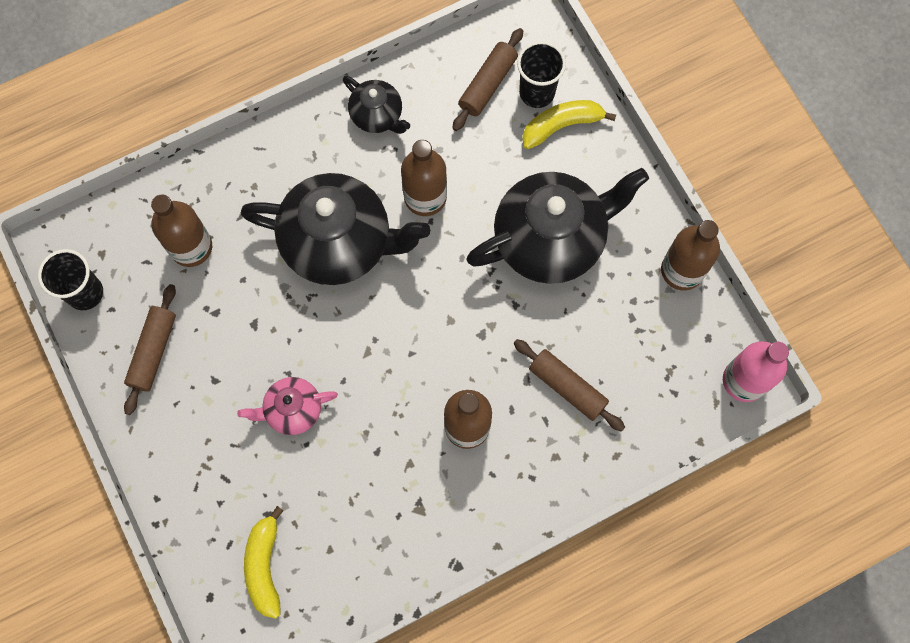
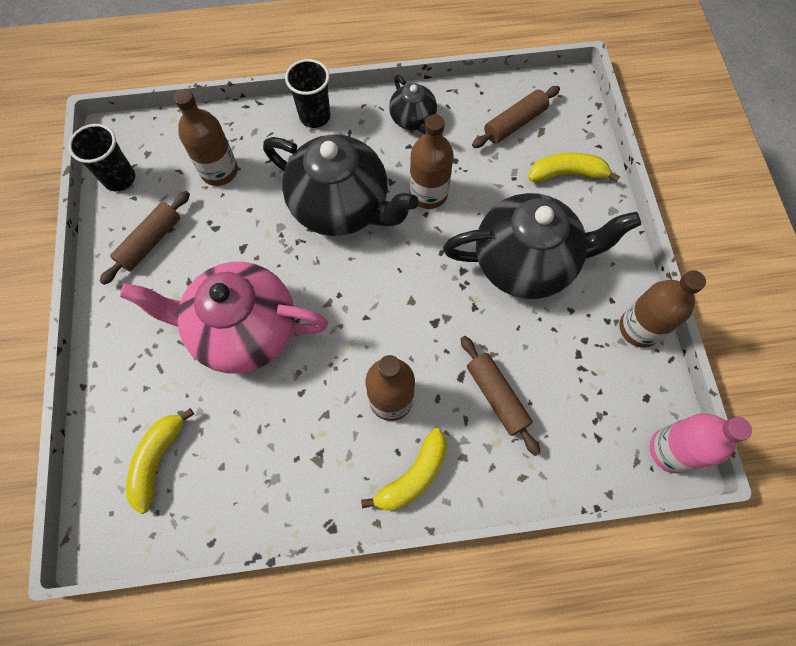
camera: 20 degrees right, 5 degrees down
(292, 410) = (243, 330): pink teapot -> pink teapot, size x2.00
(515, 491) = (413, 476): none -> yellow banana
(537, 93) = (554, 142): black cup -> black cup (315, 116)

